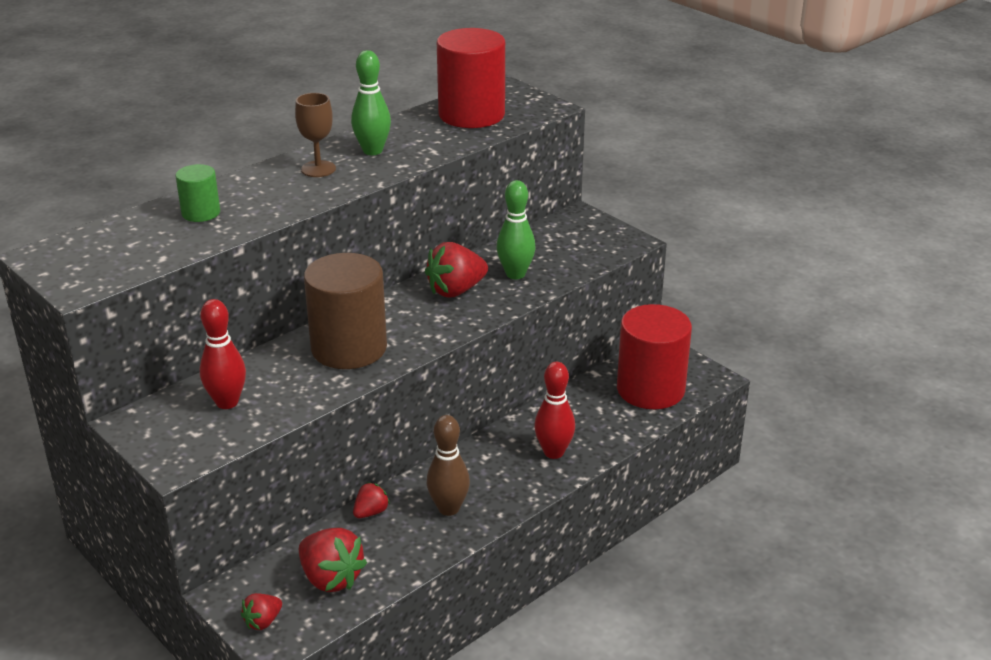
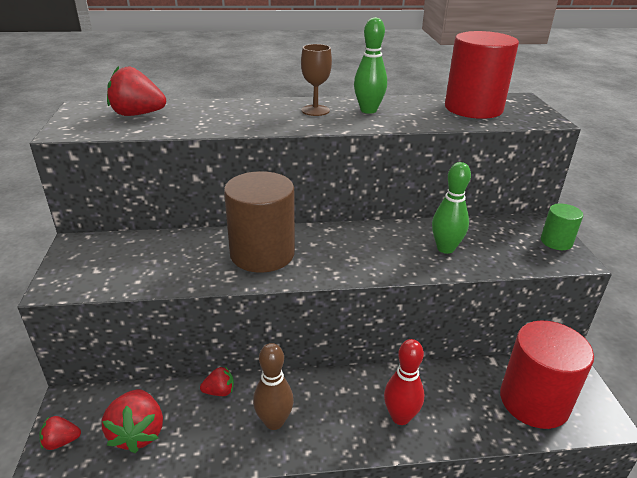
camera: 35 degrees right, 0 degrees up
(201, 213) = (203, 113): green cylinder -> green cylinder (556, 242)
(227, 402) = (141, 257): red bowling pin -> none
(456, 290) = (385, 242): red strawberry -> red strawberry (137, 114)

